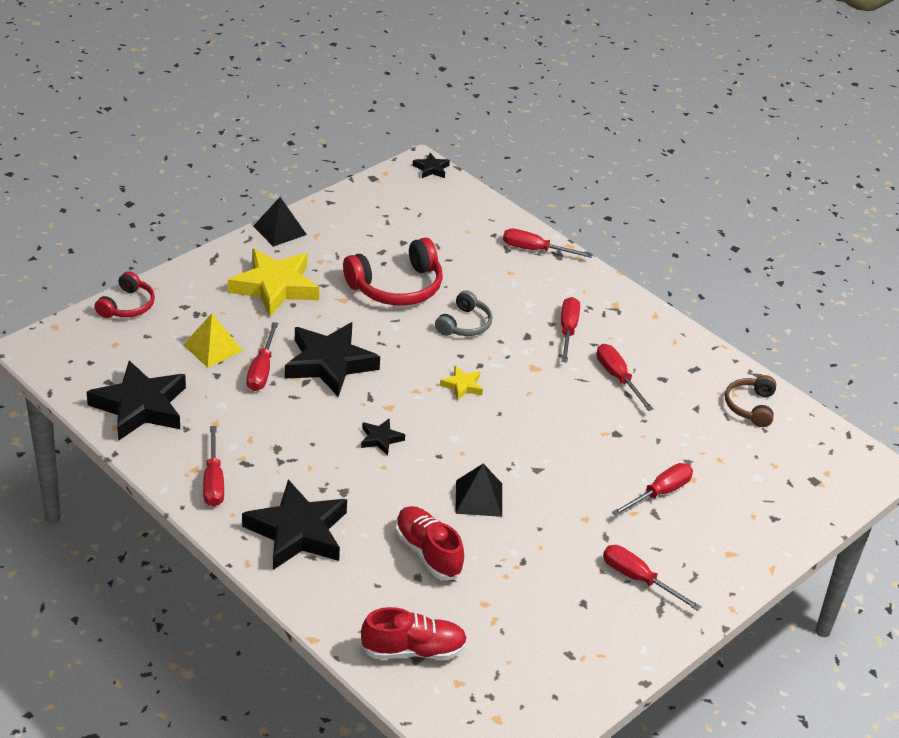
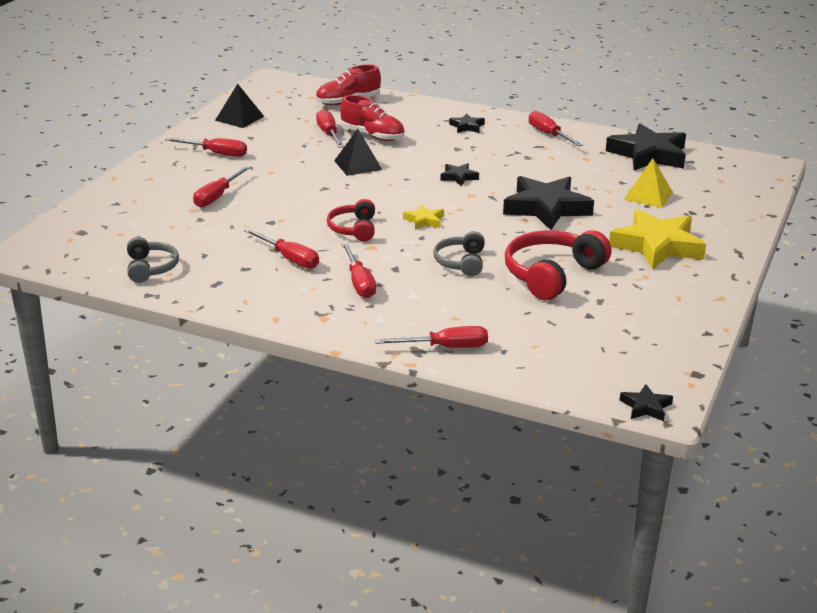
camera: 160 degrees right, 10 degrees down
(127, 306) = (751, 203): red headphones -> red headphones (353, 229)
(262, 370) = (593, 192): red screwdriver -> red screwdriver (329, 134)
(279, 230) = (717, 292): black pyramid -> black pyramid (239, 118)
(298, 532) = (467, 126): black star -> black star, size x0.45
(750, 406) = (151, 268): brown headphones -> grey headphones

